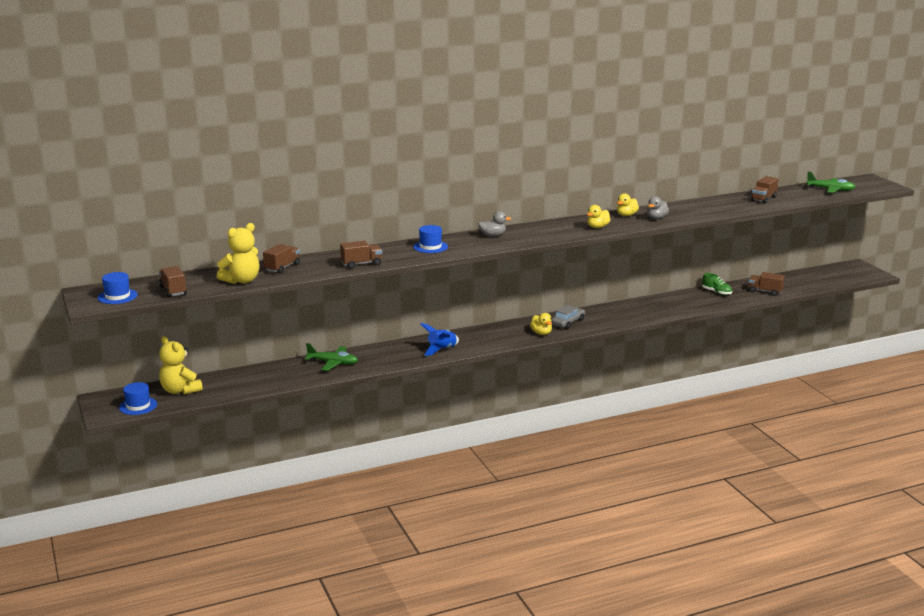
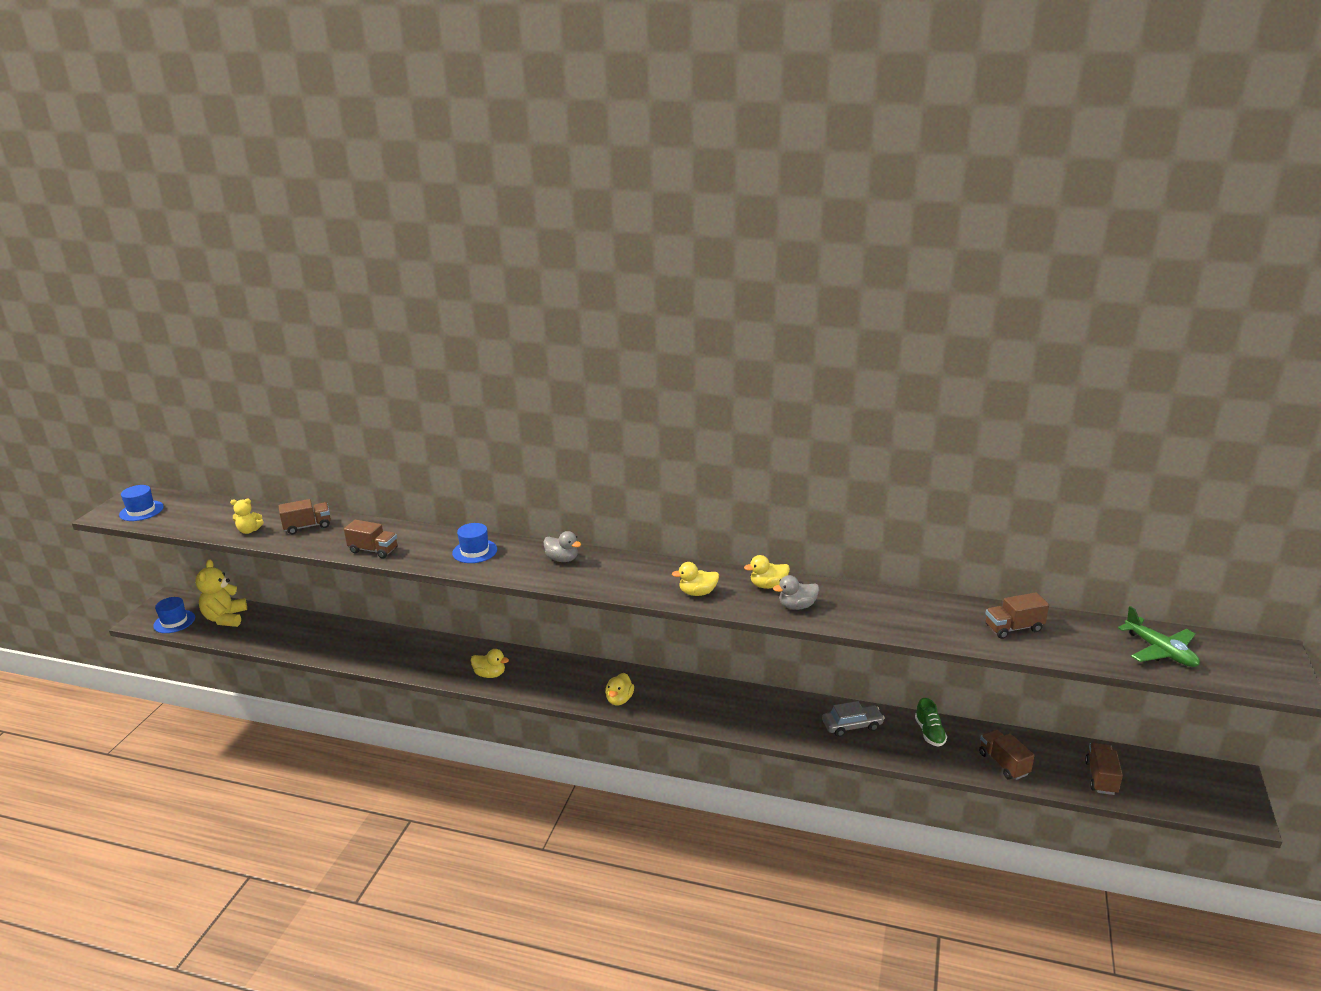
camera: 40 degrees right, 5 degrees up
(173, 290) = (184, 521): brown truck -> brown truck (1101, 778)
(242, 281) = (249, 531): yellow teddy bear -> yellow teddy bear, size x0.56
(333, 363) = (376, 644): green plane -> none
(442, 350) = (490, 674): blue rocket -> yellow duck
(568, 322) = (672, 697): grey car -> grey car (852, 725)

